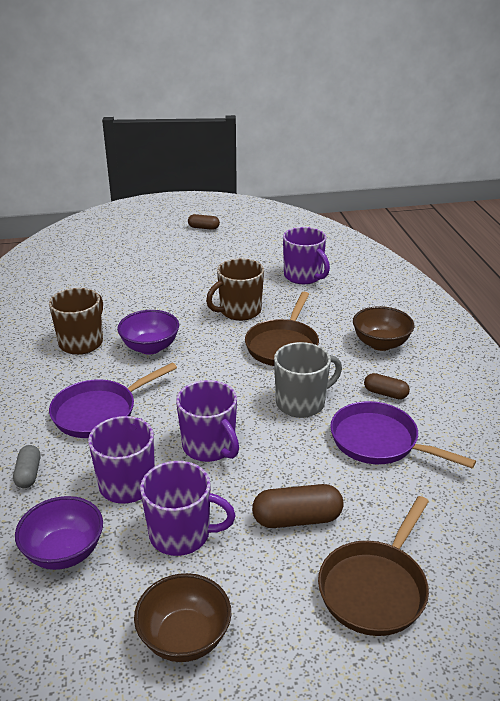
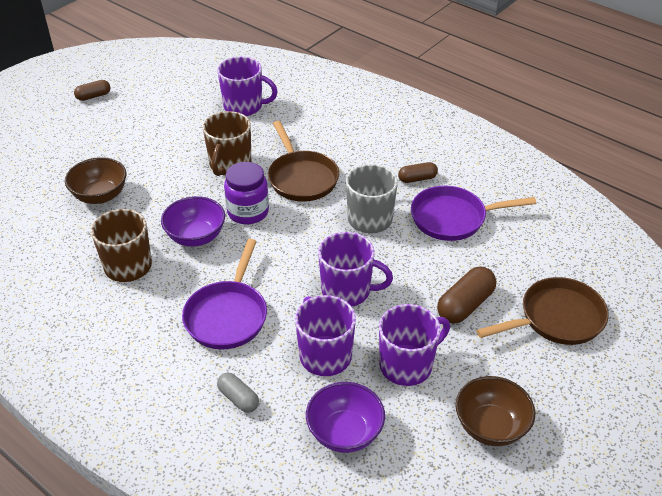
camera: 40 degrees left, 10 degrees up
(209, 349) = (248, 212): none -> purple jar
(375, 588) = (556, 318): brown pan -> brown pan turned 105 degrees counterclockwise
(380, 344) = (370, 139): brown bowl -> brown bowl (100, 196)

